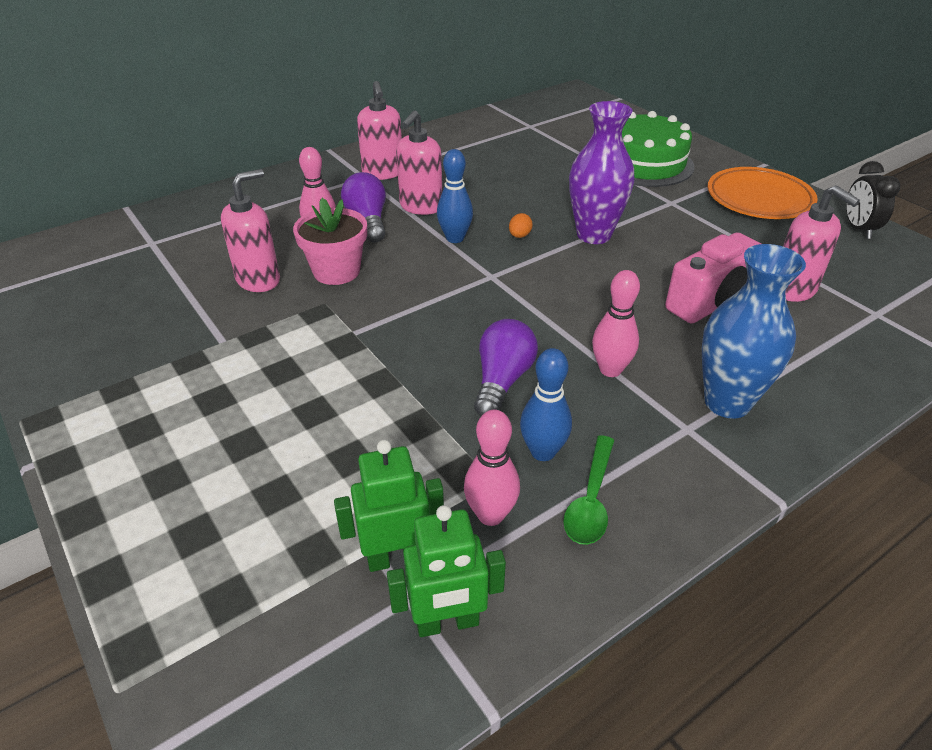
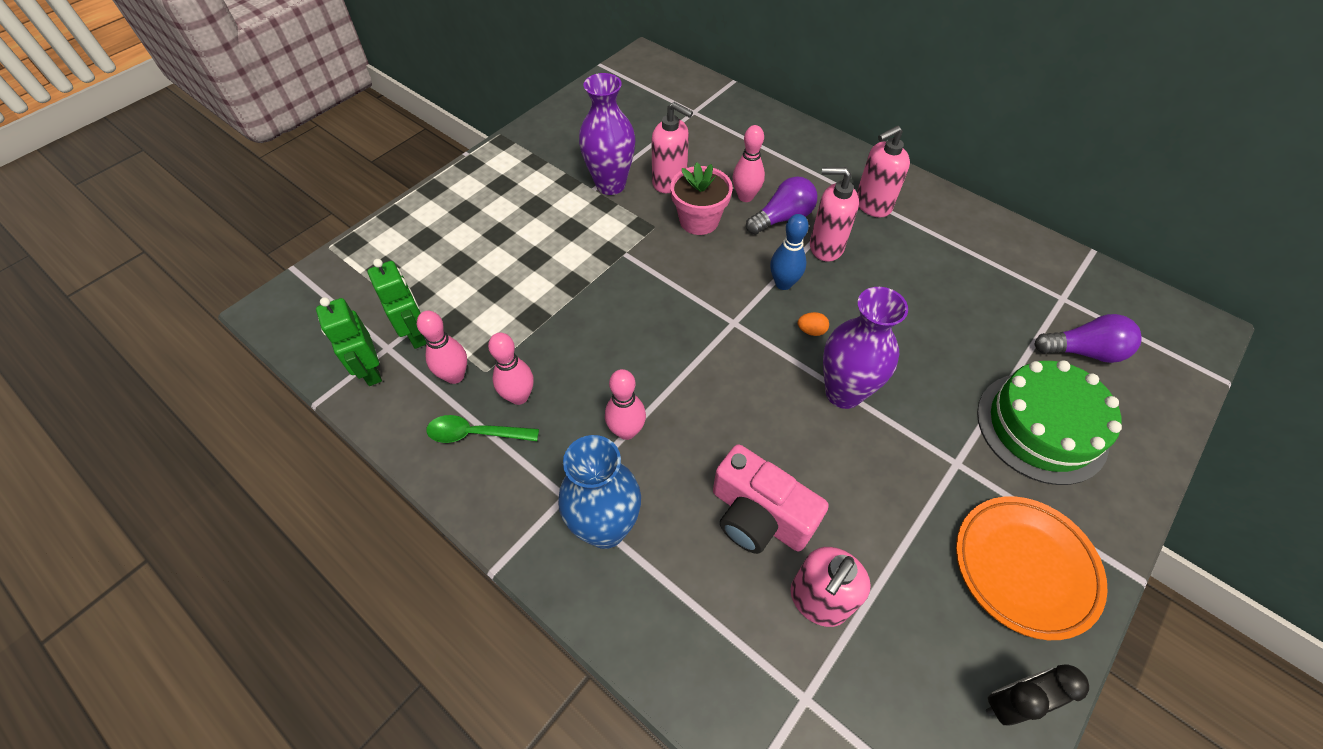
camera: 75 degrees right, 15 degrees up
(227, 325) = (610, 185): none -> purple vase
(502, 381) = (592, 357): purple light bulb -> purple light bulb (1083, 351)
(543, 452) = (519, 396): blue bowling pin -> pink bowling pin

